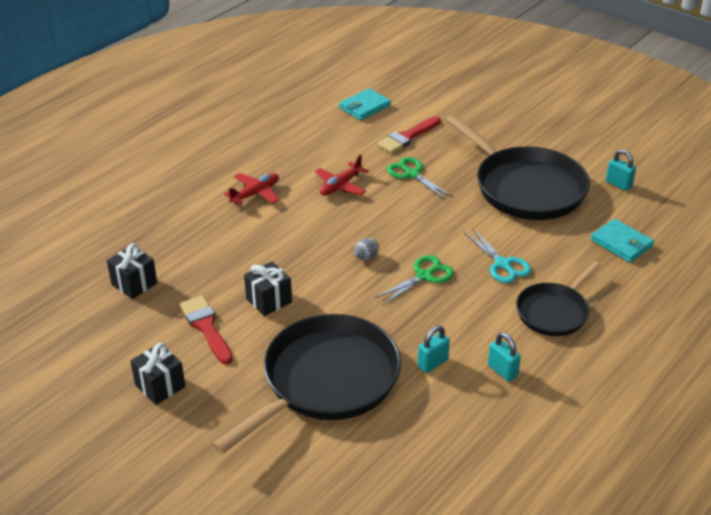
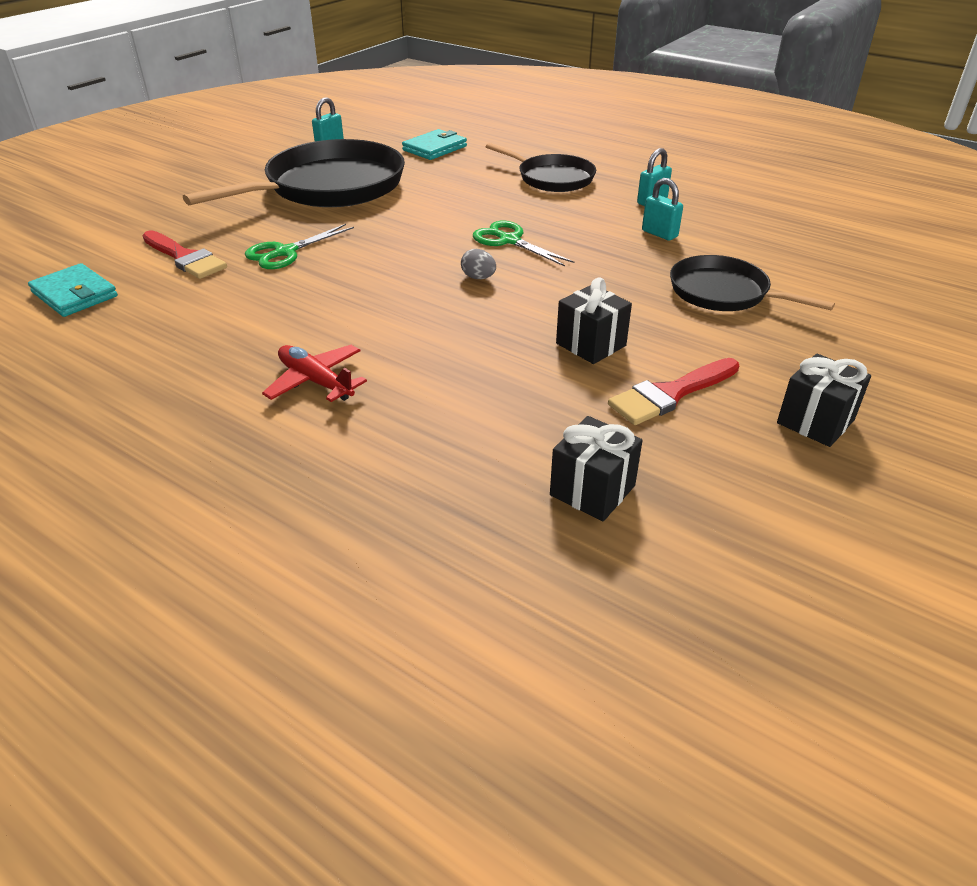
camera: 95 degrees left, 0 degrees up
(326, 380) = (723, 293): black pan -> black pan, size x0.57
(340, 185) = (304, 304): red plane -> none
(502, 264) = (479, 200): turquoise scissors -> none

